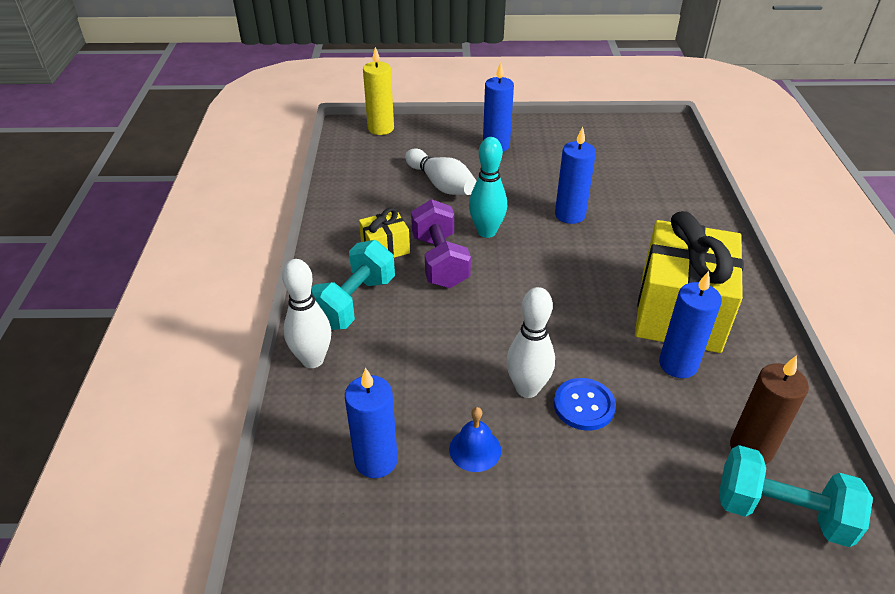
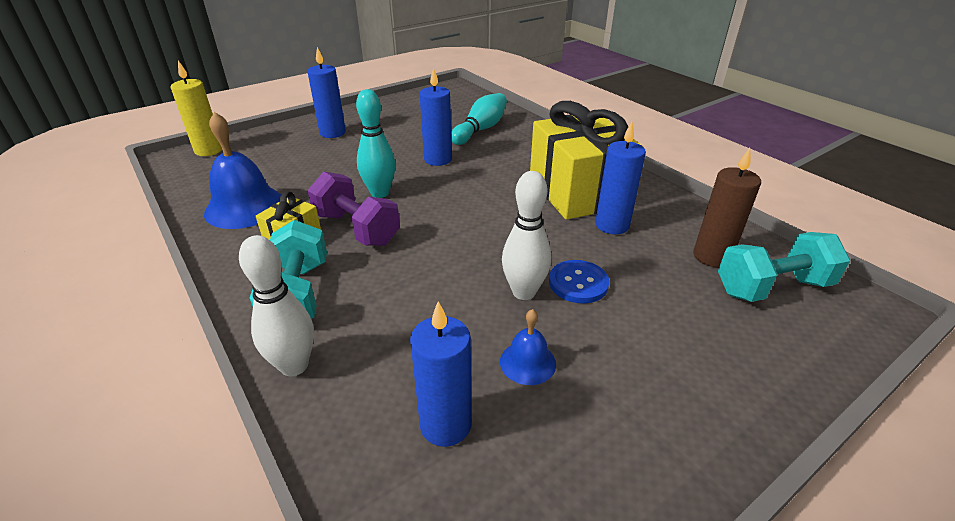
camera: 35 degrees left, 5 degrees down
(370, 201) = (245, 207): none -> blue bell
(441, 184) = (307, 173): white bowling pin -> none
(645, 194) = (480, 129): none -> turquoise bowling pin

